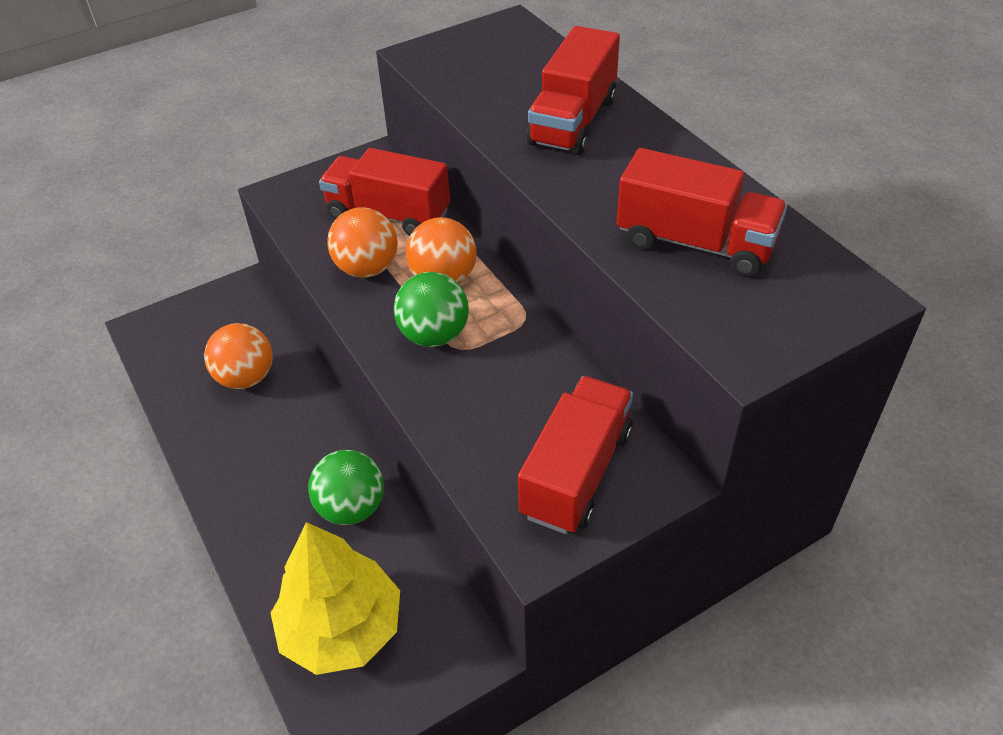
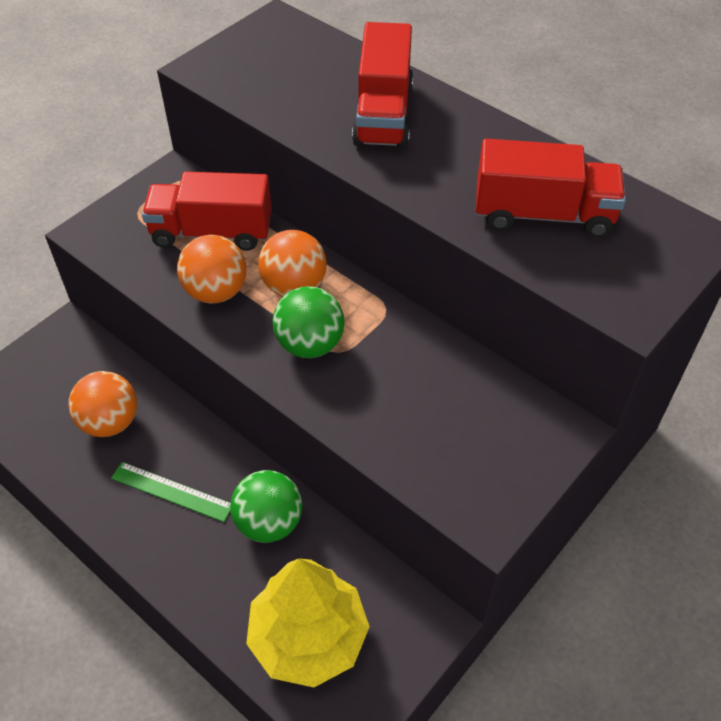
camera: 20 degrees left, 5 degrees up
(273, 454) = (172, 491): none -> green ruler
(576, 473) = (492, 443): red truck -> none

